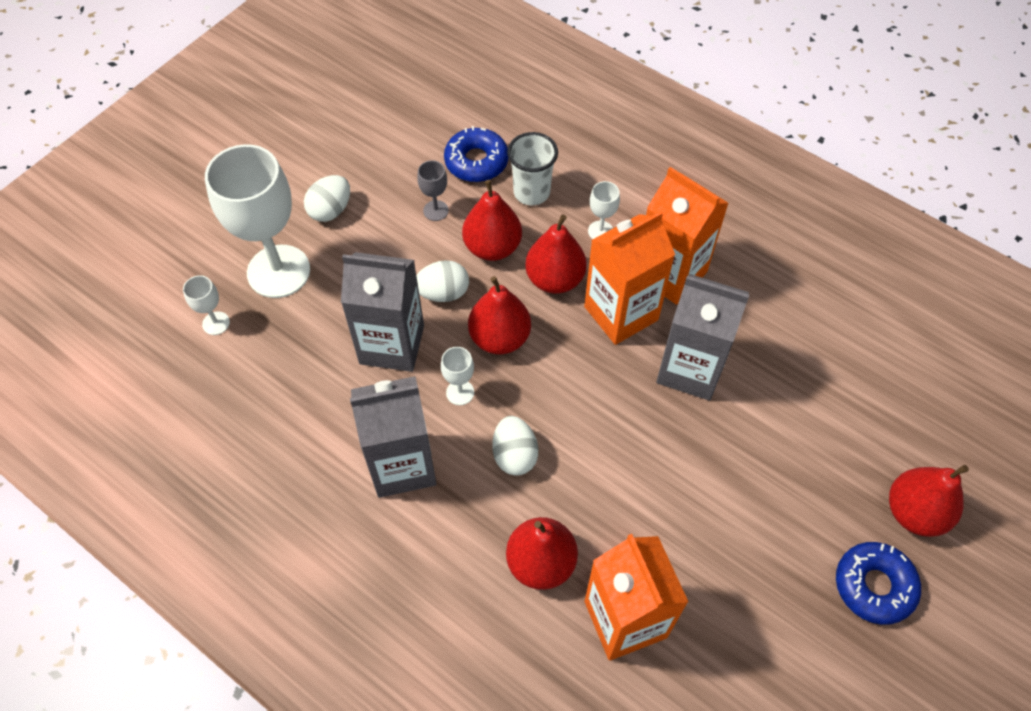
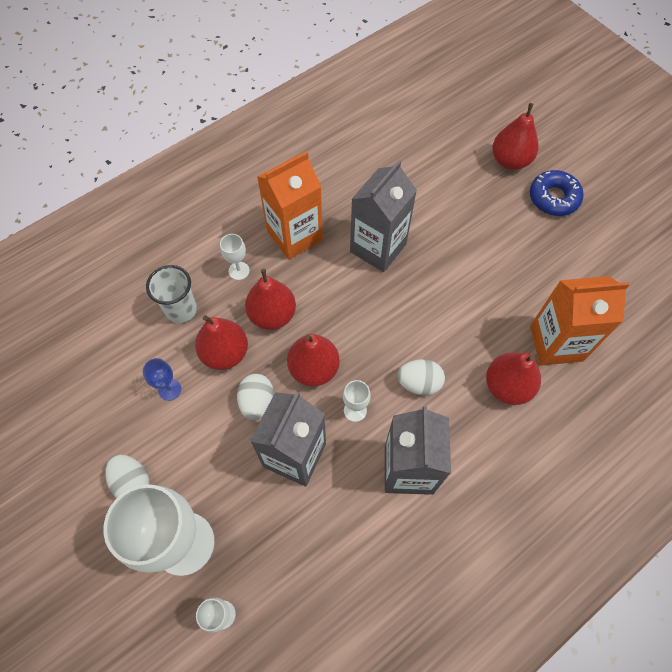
camera: 75 degrees left, 5 degrees up
(435, 210) = (169, 389): grey goblet -> blue goblet
(476, 161) = (130, 344): blue donut -> none
(621, 313) = (318, 278): orange carton -> none

